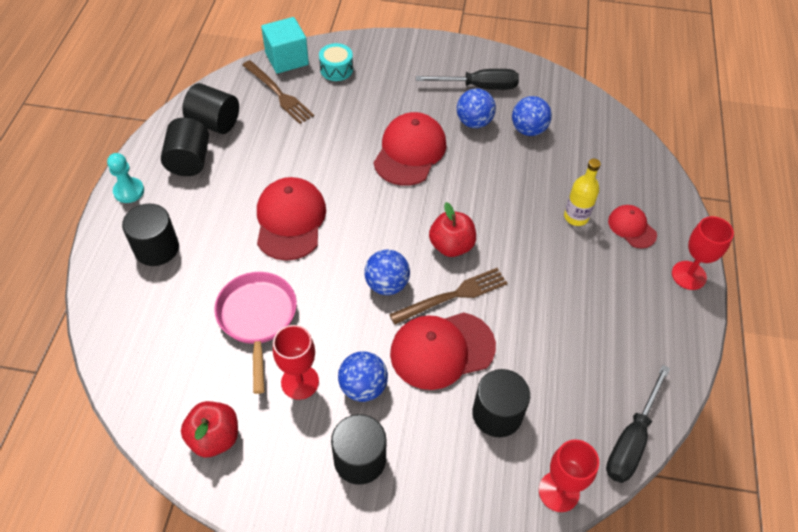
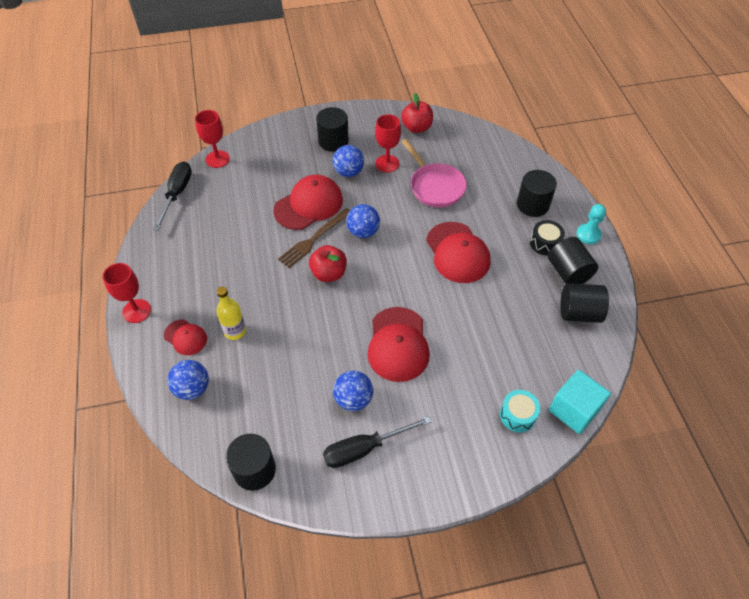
camera: 160 degrees right, 0 degrees up
(185, 198) = (545, 243): none -> black drum
(278, 94) = (550, 364): brown fork -> none
(497, 414) = (262, 183): black cylinder -> black cylinder (254, 470)
(528, 130) = (298, 410): blue ball -> blue ball (192, 388)

